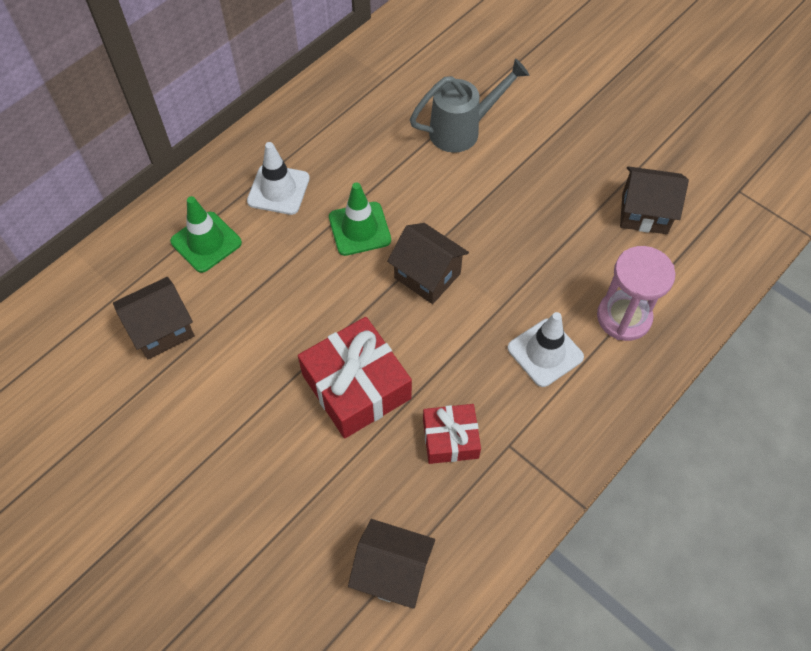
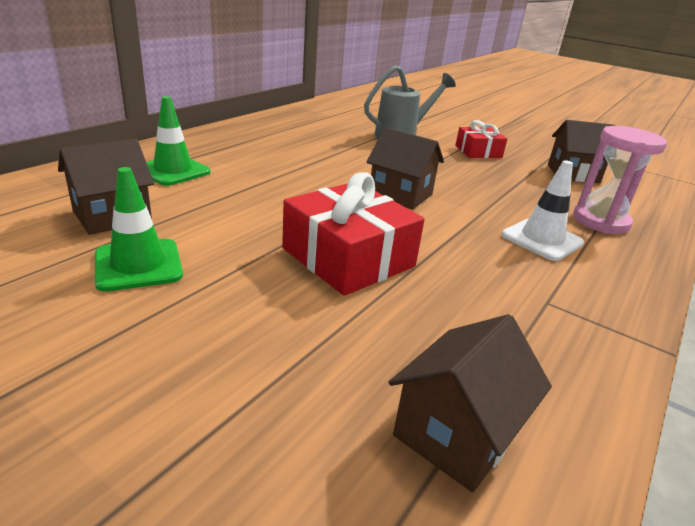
camera: 10 degrees left, 30 degrees down
(278, 190) = (246, 151): white traffic cone -> none
(359, 229) = (327, 170): green traffic cone -> green traffic cone (138, 265)
(392, 572) = (456, 433): brown house -> brown house turned 60 degrees counterclockwise
(450, 438) = (475, 296): red gift -> red gift (478, 152)

